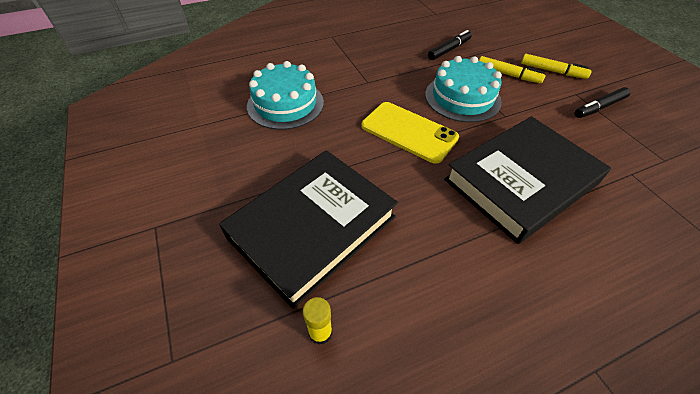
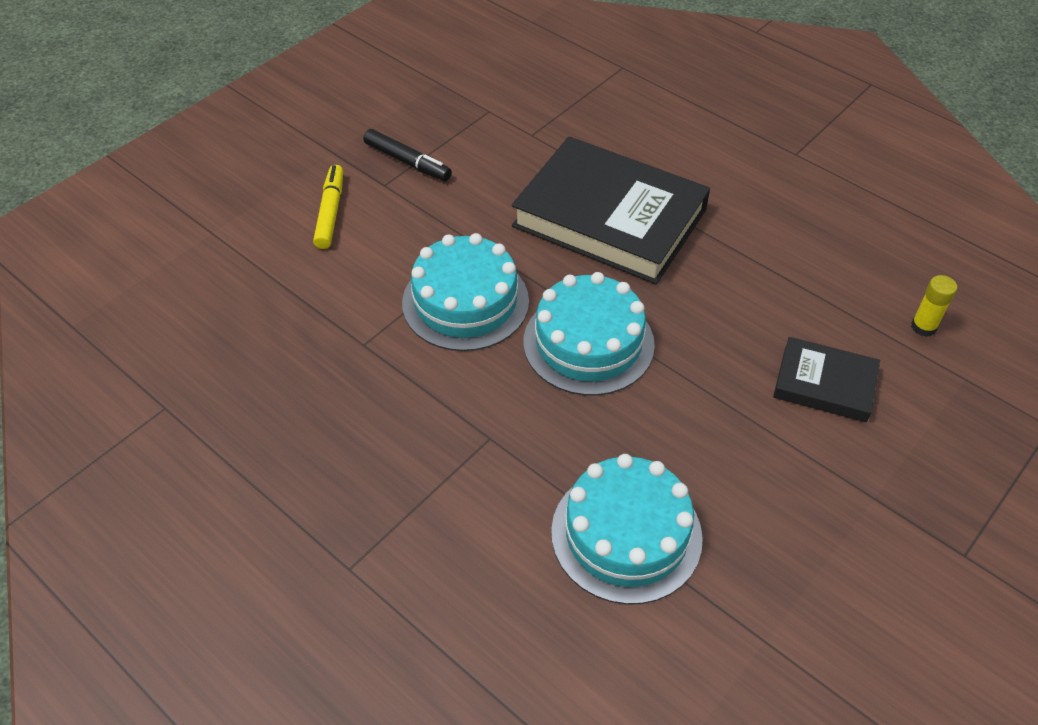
camera: 115 degrees left, 0 degrees up
(312, 227) = (824, 384): black book -> black book, size x0.50
(409, 132) = (588, 343): yellow phone -> turquoise cake
(449, 50) = (319, 350): black marker -> none
(508, 74) = (367, 260): yellow marker -> none

